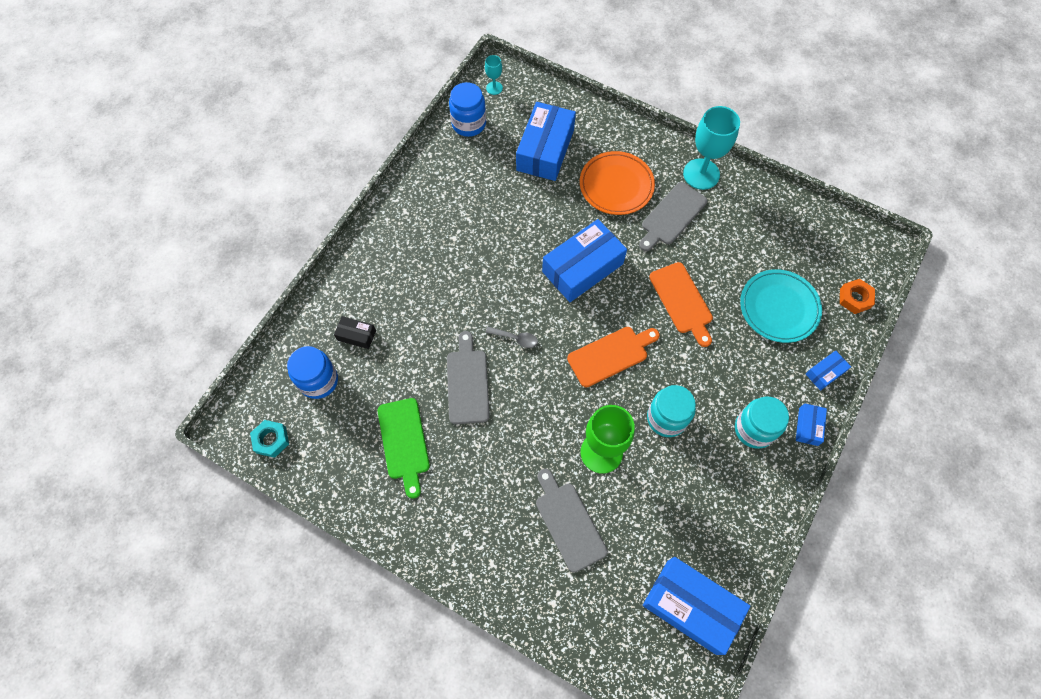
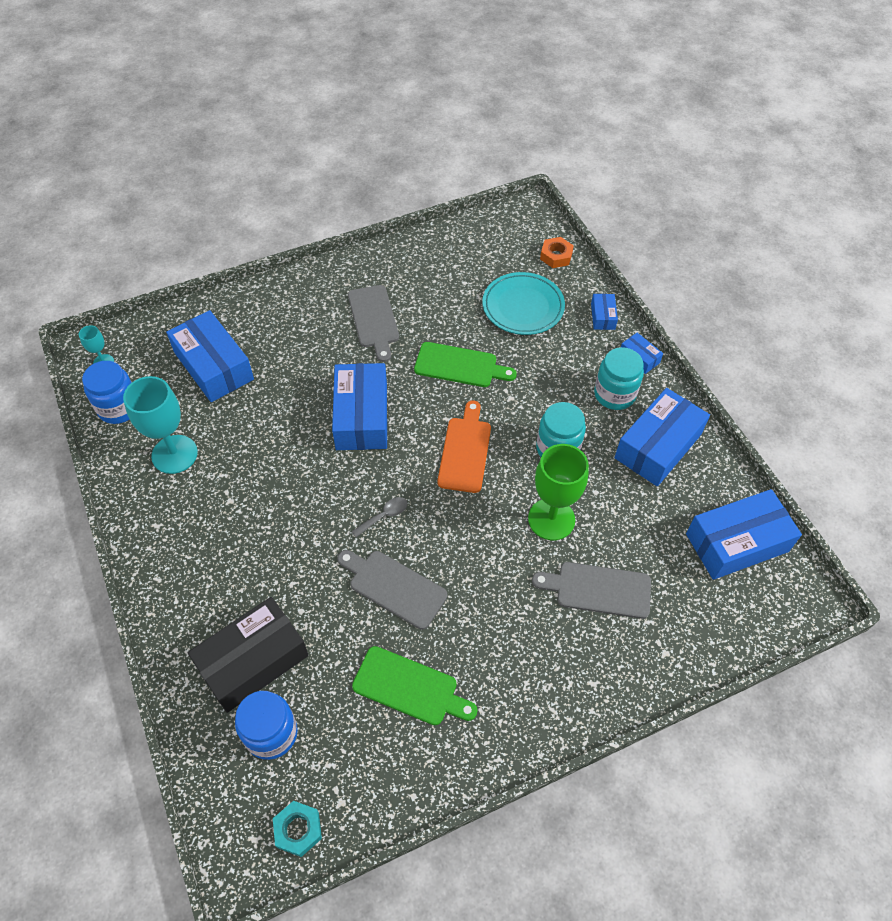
camera: 55 degrees left, 10 degrees down
(356, 335) = (253, 661): black box -> black box, size x2.15
(616, 185) = (305, 338): orange plate -> none
(682, 301) = (460, 365): orange cutting board -> green cutting board
(701, 174) = (354, 274): turquoise goblet -> turquoise goblet (174, 454)
(732, 492) = (658, 446): none -> blue box

